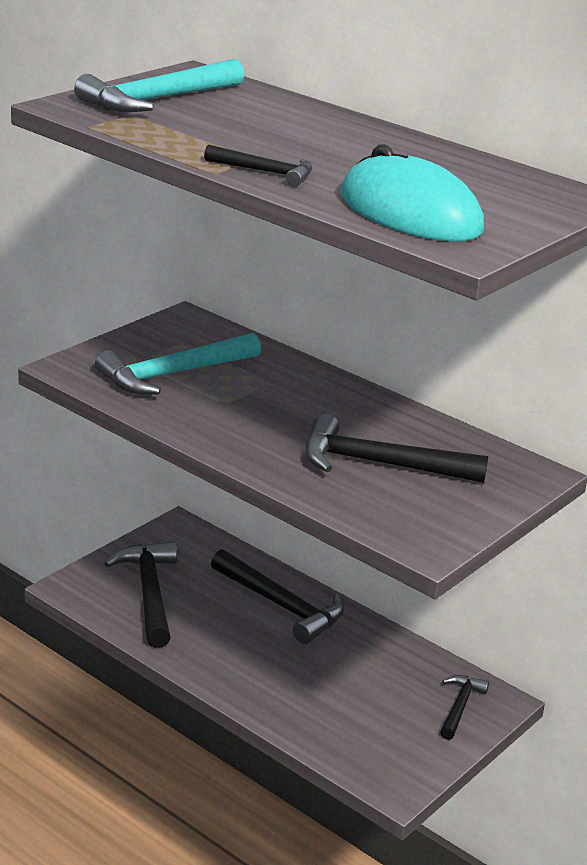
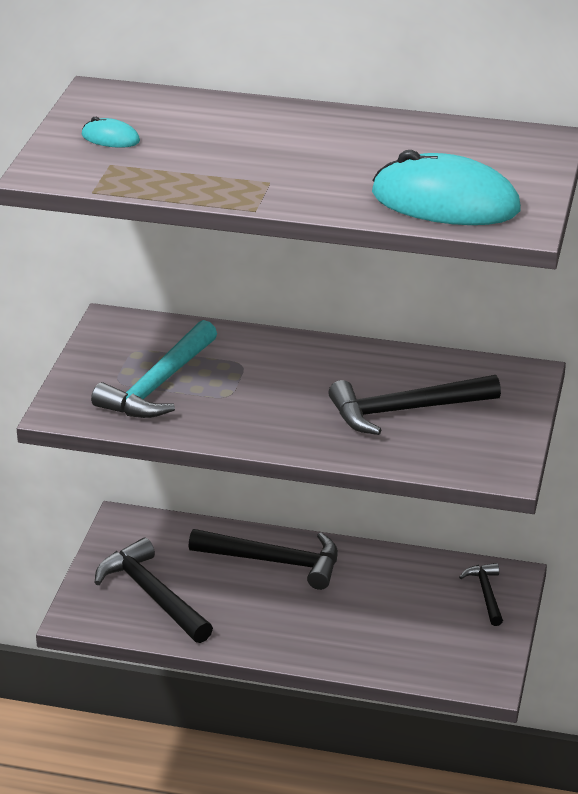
camera: 25 degrees left, 5 degrees up
(158, 100) = (110, 138): turquoise hammer -> turquoise mouse
(265, 172) = (292, 195): black hammer -> none

